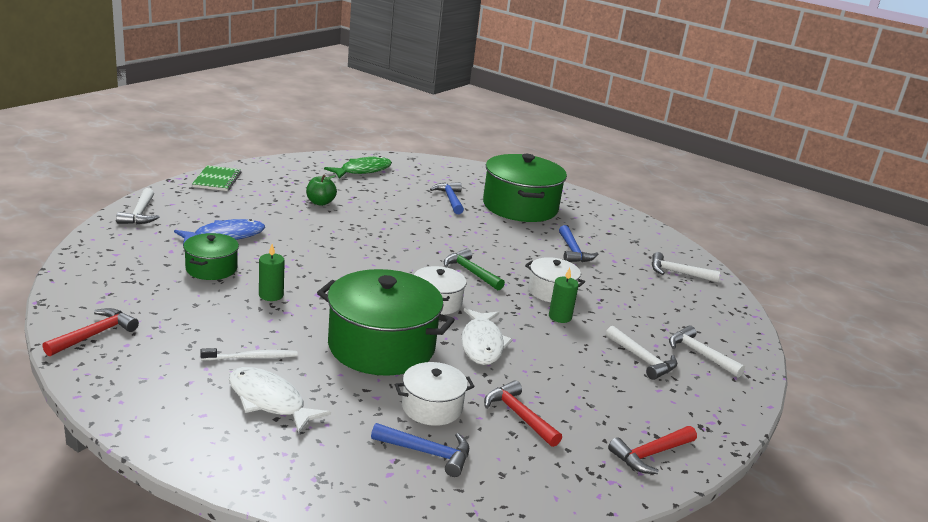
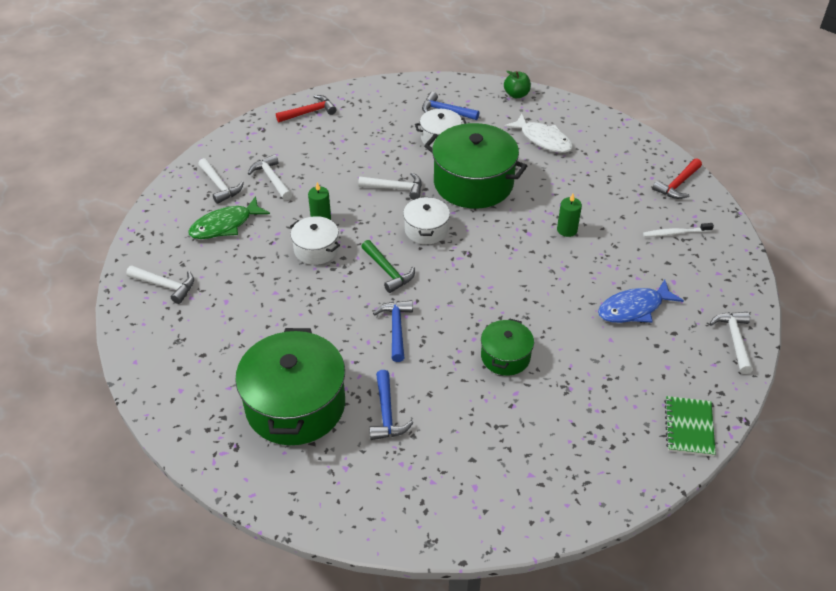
camera: 170 degrees left, 20 degrees up
(211, 268) = (627, 259): green pot -> green pot (505, 357)
(252, 357) = (563, 170): white toothbrush -> white toothbrush (675, 233)
(320, 202) = (550, 386): green apple -> green apple (516, 94)
(362, 170) = (505, 483): green fish -> green fish (225, 225)
(482, 344) = (396, 188): white fish -> white hammer
(518, 415) = (384, 134): red hammer -> none
(573, 251) = (266, 313): blue hammer -> blue hammer (396, 328)

